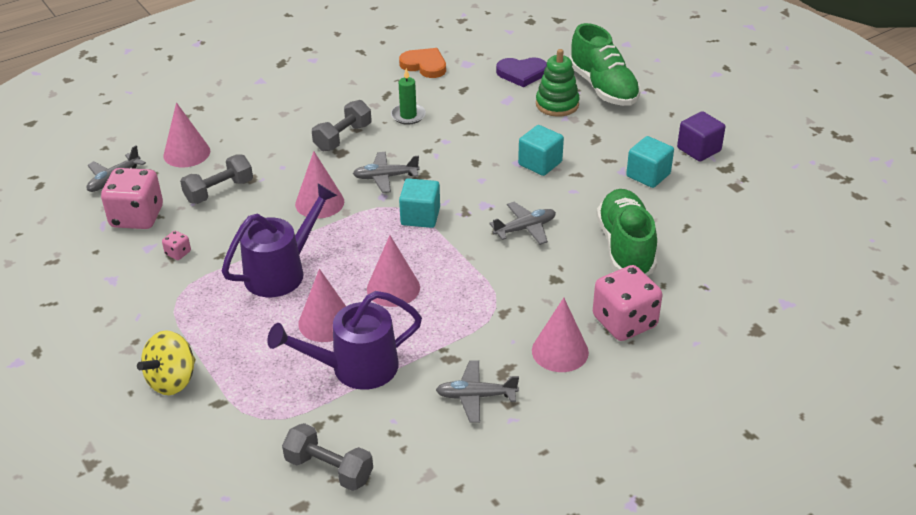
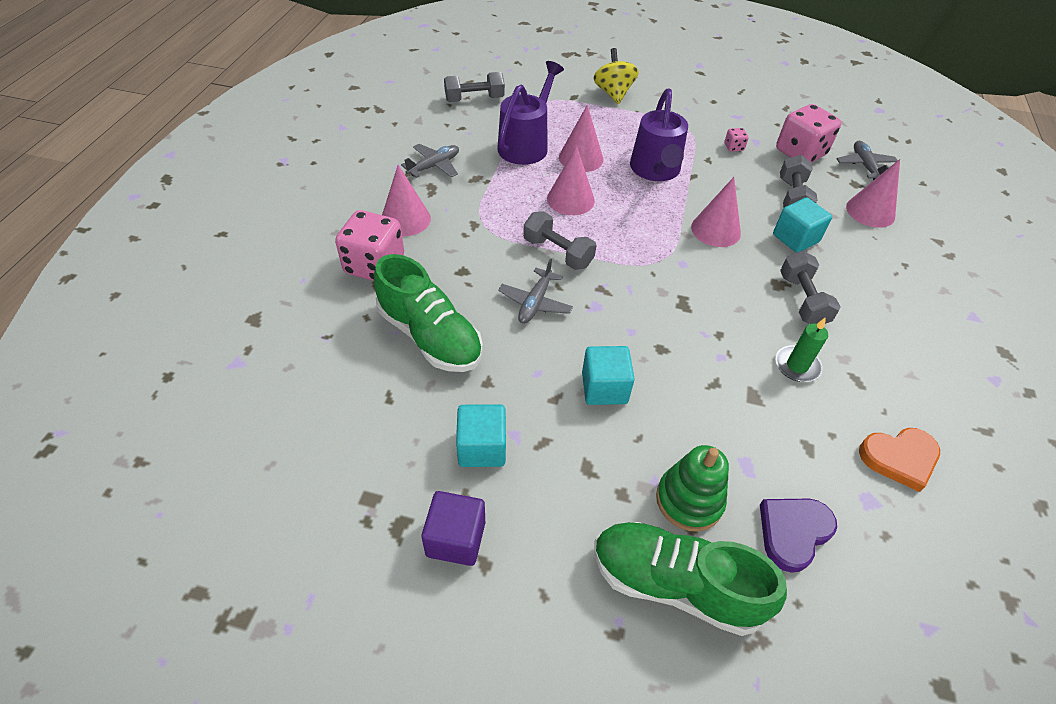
camera: 135 degrees right, 10 degrees up
(385, 177) = (708, 282): grey plane -> none
(420, 216) = (629, 263): turquoise cube -> turquoise cube (795, 238)
(463, 252) = (557, 253): none -> grey dumbbell

